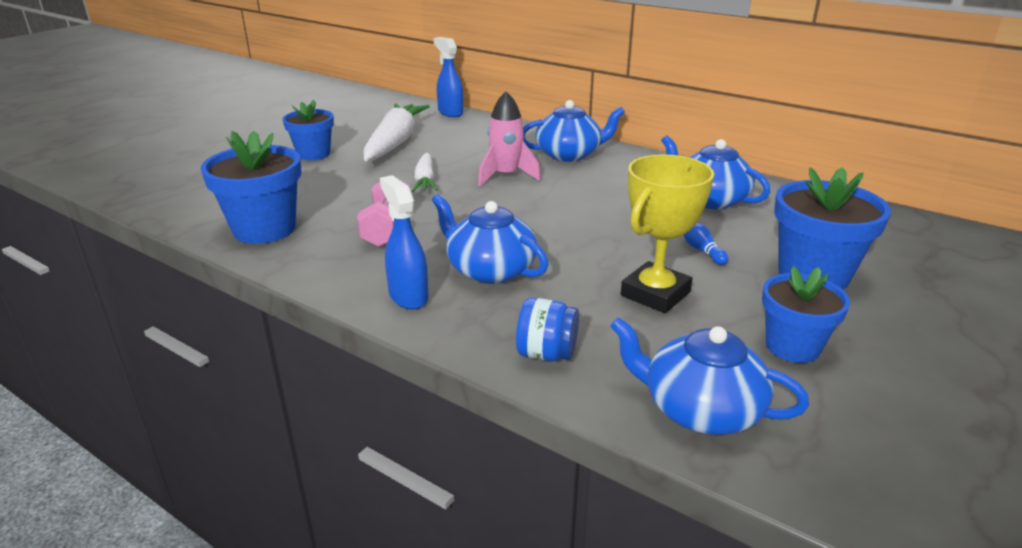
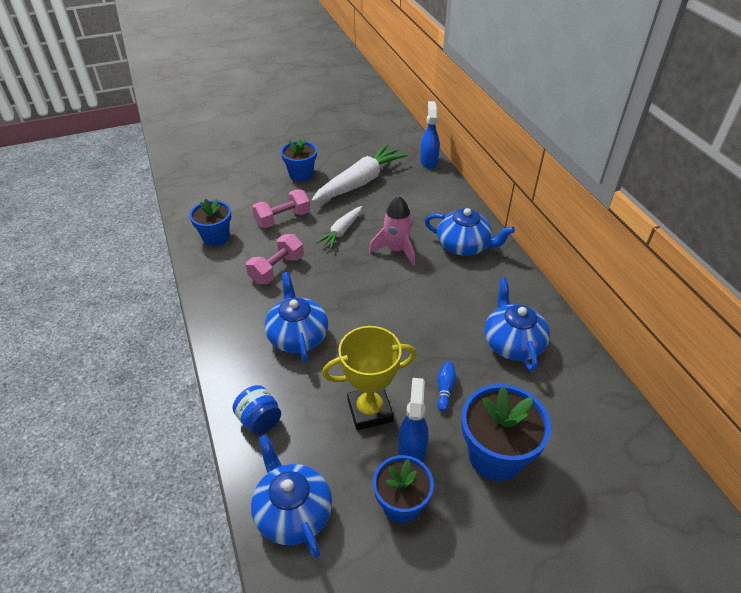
camera: 35 degrees right, 15 degrees up
(264, 229) = (216, 237): blue flower pot -> blue flower pot, size x0.66
(337, 190) = (282, 219): none -> pink dumbbell
(408, 296) = (235, 334): blue spray bottle -> blue spray bottle (412, 451)

